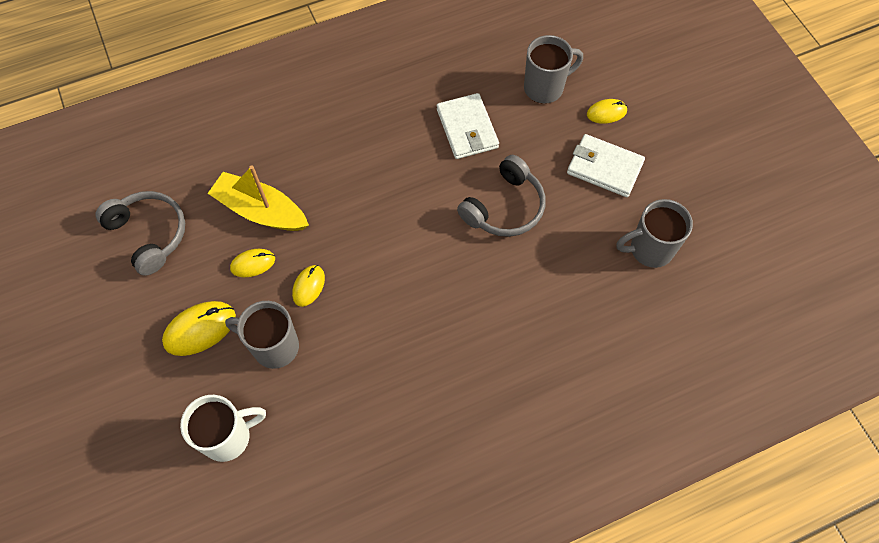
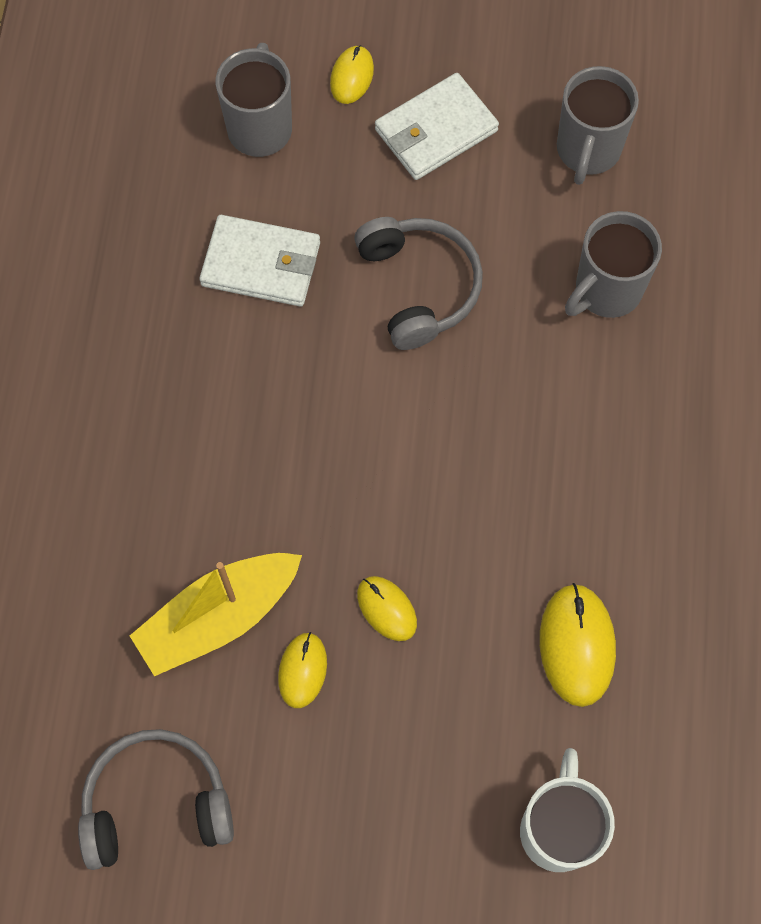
camera: 60 degrees left, 5 degrees up
(200, 329) = (366, 796): yellow mouse -> yellow mouse (577, 645)
(274, 346) = (454, 702): grey mug -> grey mug (606, 291)

